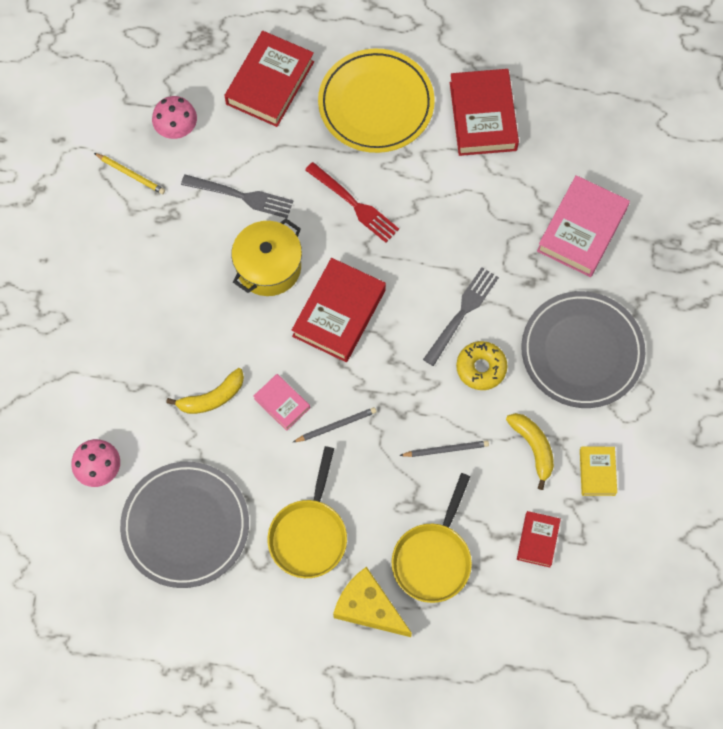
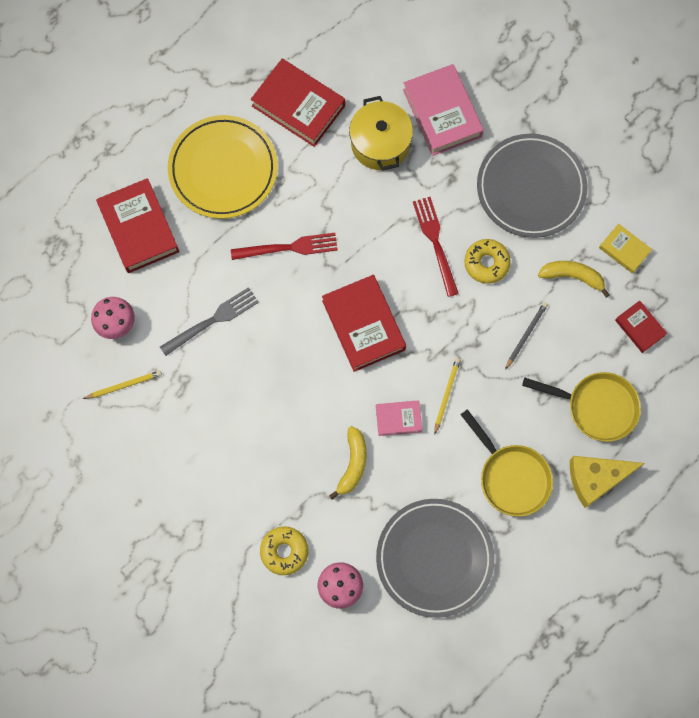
camera: 50 degrees left, 5 degrees up
(93, 402) = (284, 551): none -> yellow donut
(268, 267) = (285, 345): yellow pot -> yellow pot (380, 143)
(336, 425) = (446, 395): grey pencil -> yellow pencil
(433, 558) = (597, 407): yellow pan -> yellow pan turned 45 degrees counterclockwise
(462, 313) = (435, 242): grey fork -> red fork

